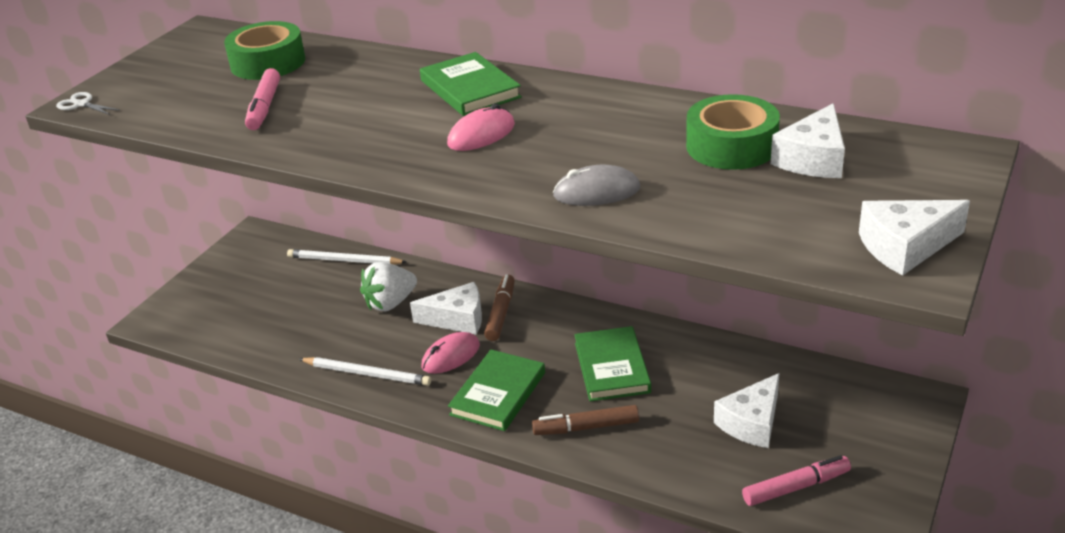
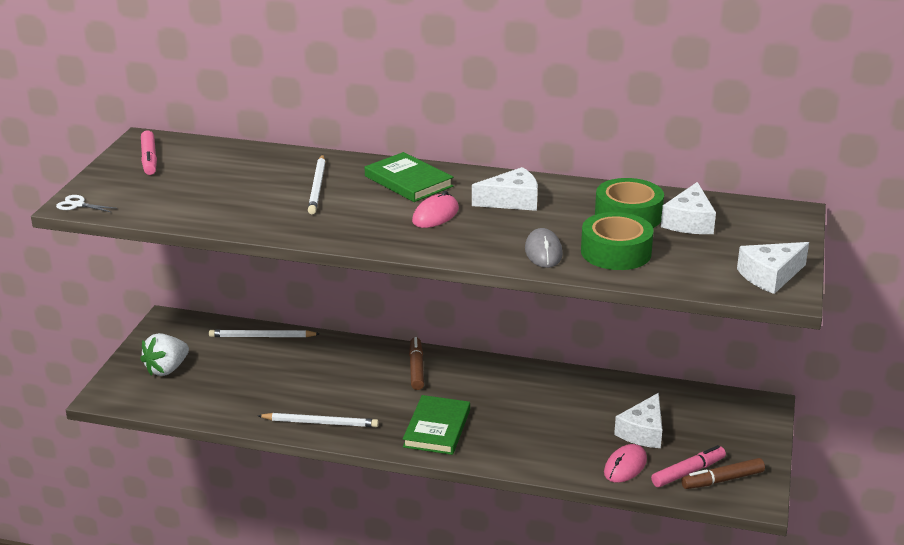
camera: 15 degrees left, 5 degrees down
(264, 107) = (244, 201): pink marker -> pink marker (149, 159)
(268, 63) = (224, 166): green tape -> green tape (616, 252)
(359, 92) = (317, 187): none -> white pencil
(390, 303) = (318, 367): white strawberry -> white strawberry (167, 369)
(451, 356) = (386, 404): pink mouse -> pink mouse (625, 466)
(457, 319) = (381, 375): white cheese -> white cheese (512, 201)
(586, 427) = (516, 446): brown marker -> brown marker (722, 480)
(596, 192) = (543, 252): grey mouse -> grey mouse turned 75 degrees counterclockwise
(612, 367) = (522, 402): green book -> none

